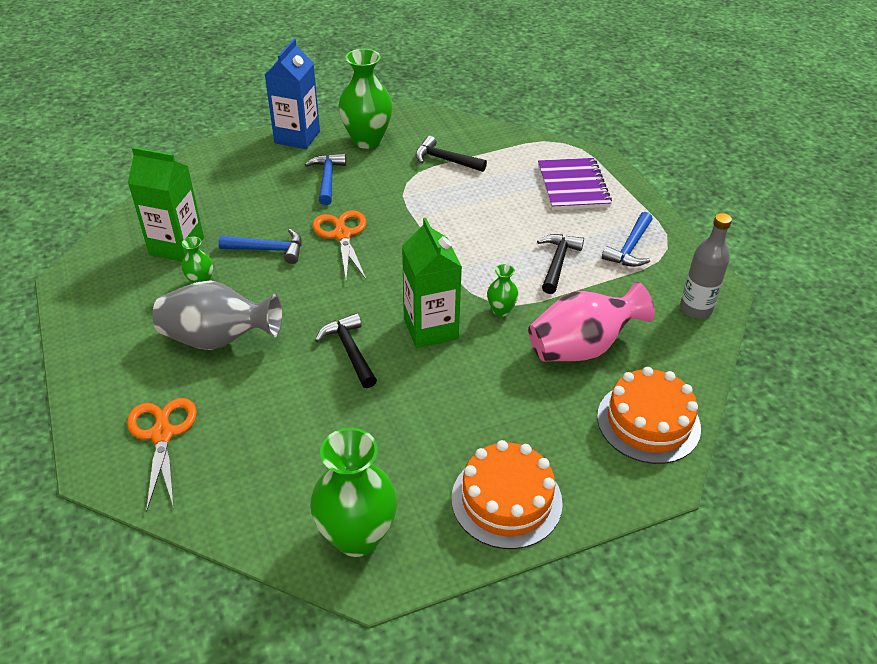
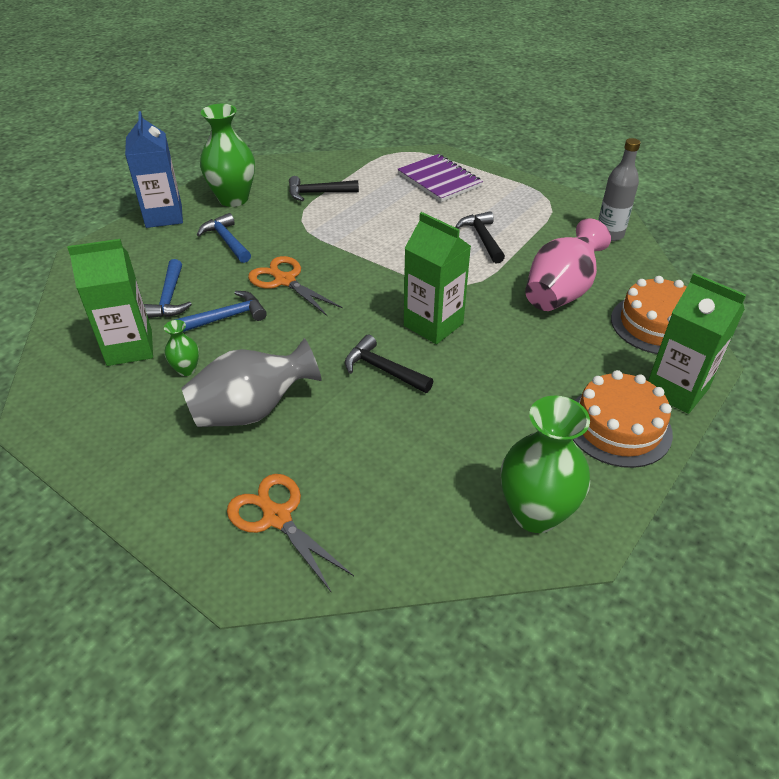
camera: 30 degrees left, 0 degrees up
(501, 310) = (474, 289): green vase -> none
(600, 494) = (676, 390): none -> green carton
(630, 248) = (524, 209): blue hammer -> blue hammer (169, 298)

